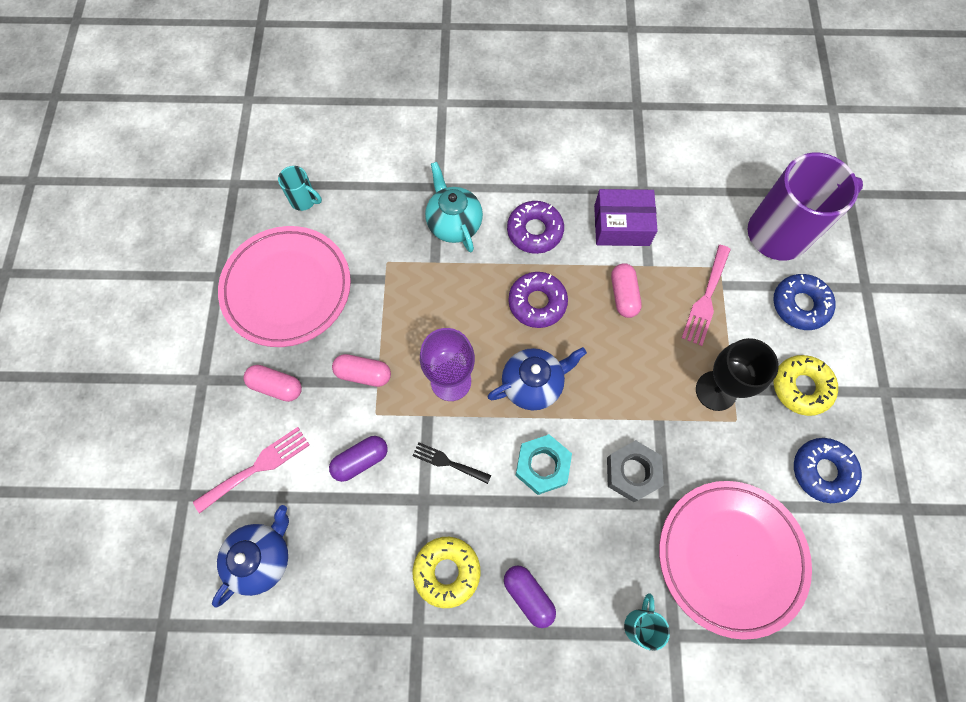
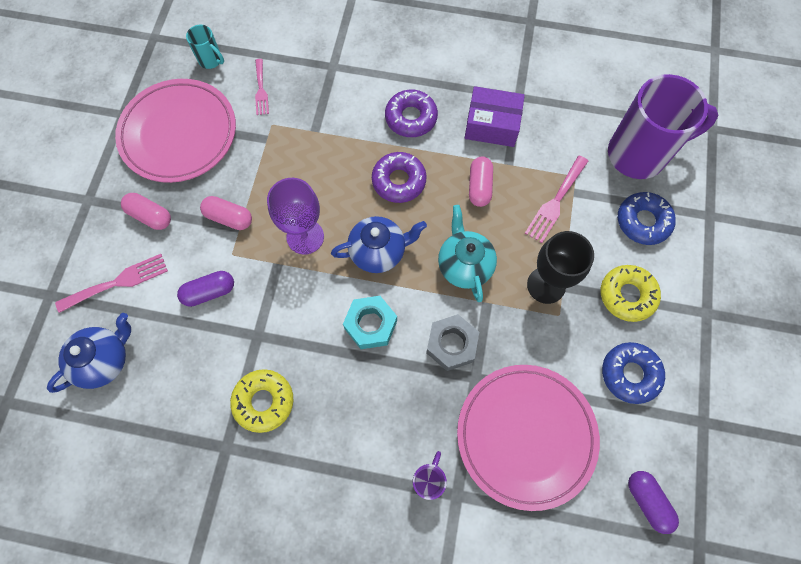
camera: 10 degrees right, 0 degrees up
(366, 225) = (261, 90): none -> pink fork
(448, 462) = (286, 307): black fork -> none
(454, 223) = (339, 100): turquoise teapot -> turquoise teapot (464, 265)
(528, 595) = (332, 436): purple capsule -> purple capsule (647, 501)
(640, 624) = (428, 480): turquoise mug -> purple mug

